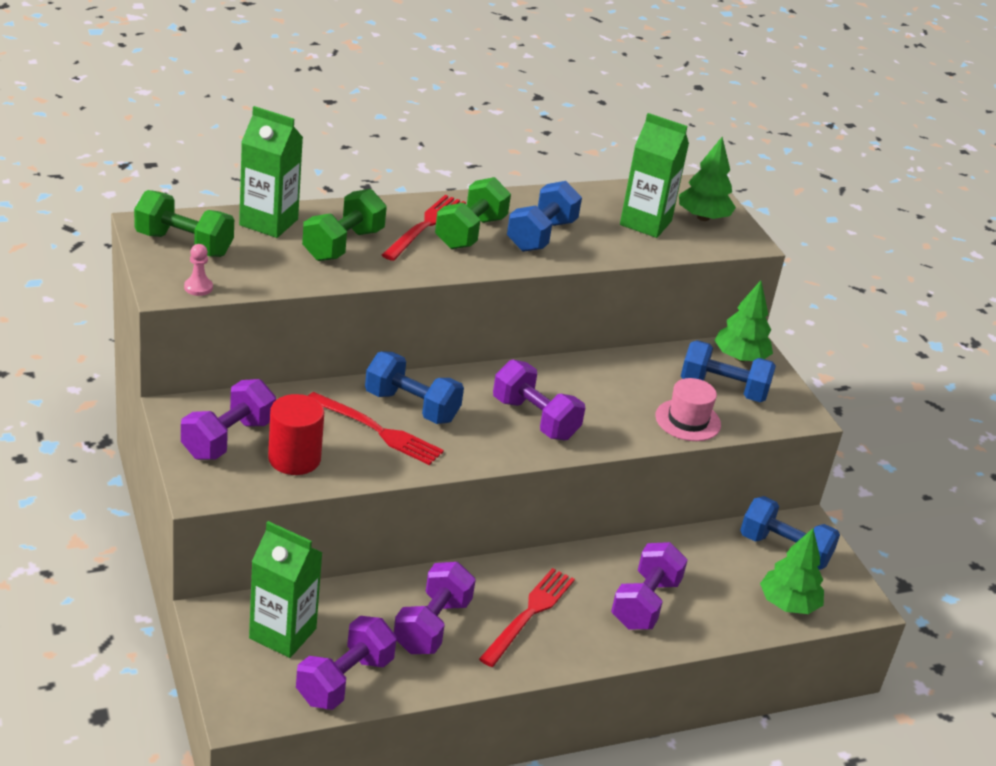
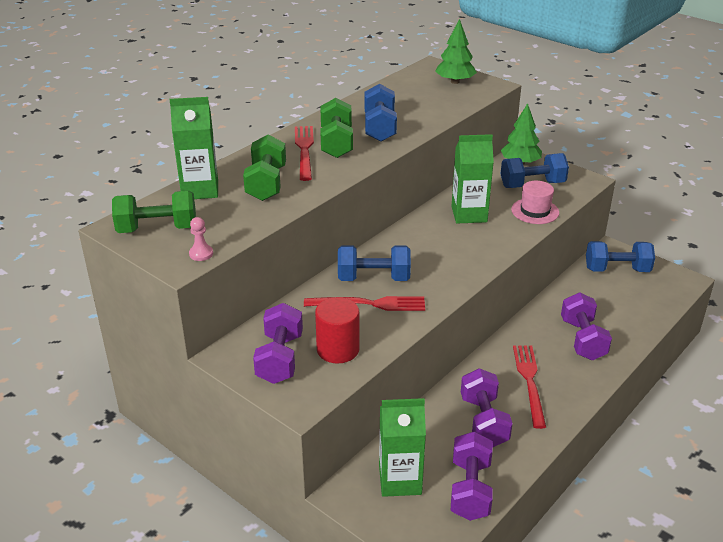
camera: 25 degrees left, 0 degrees up
(535, 419) = (453, 250): purple dumbbell -> none
(645, 223) = (428, 97): green carton -> green carton (469, 214)
(788, 604) = (652, 299): green tree -> none

